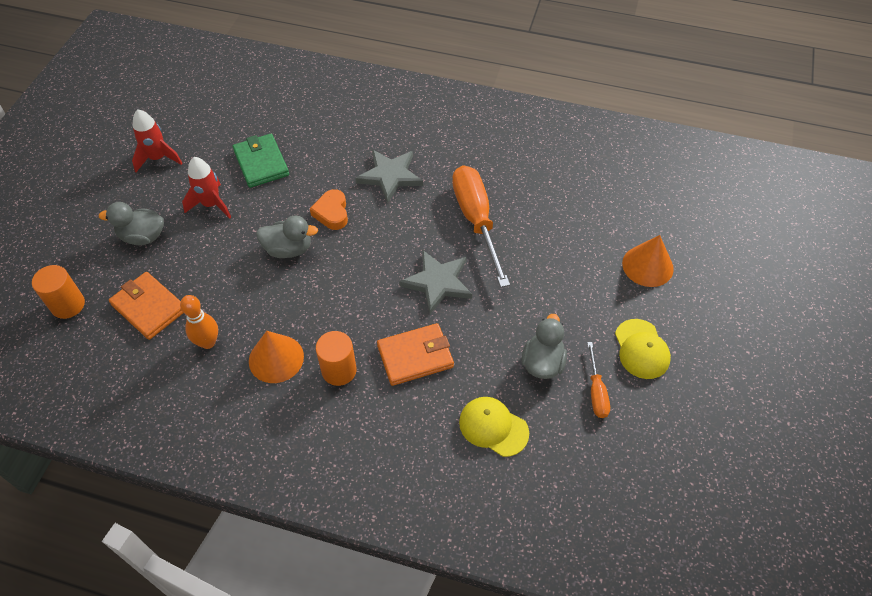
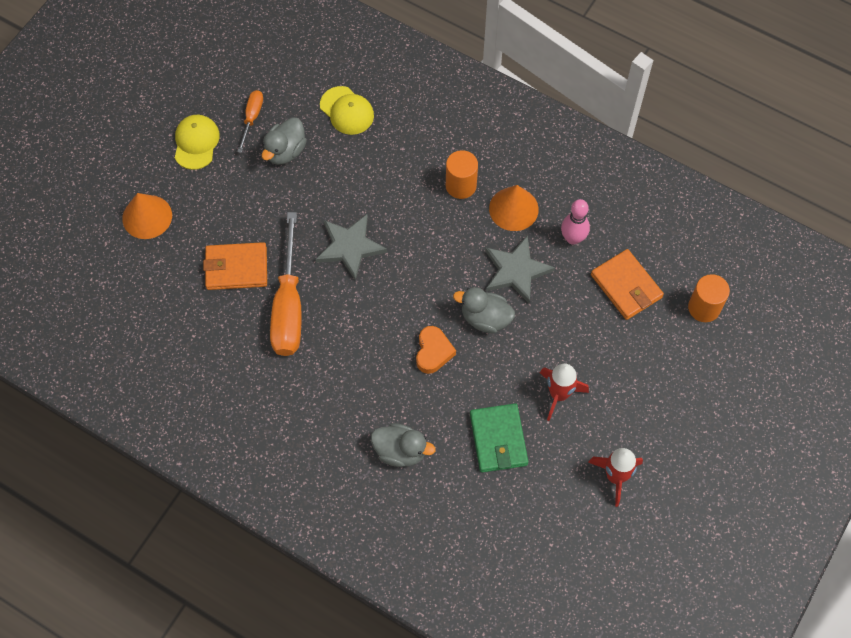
camera: 165 degrees left, 10 degrees up
(143, 237) = (632, 370): grey duck -> grey duck (400, 451)
(208, 342) = (573, 238): orange bowling pin -> pink bowling pin
(390, 176) = (360, 385): grey star -> grey star (516, 271)
(415, 356) = (392, 182): orange wallet -> orange wallet (236, 268)

